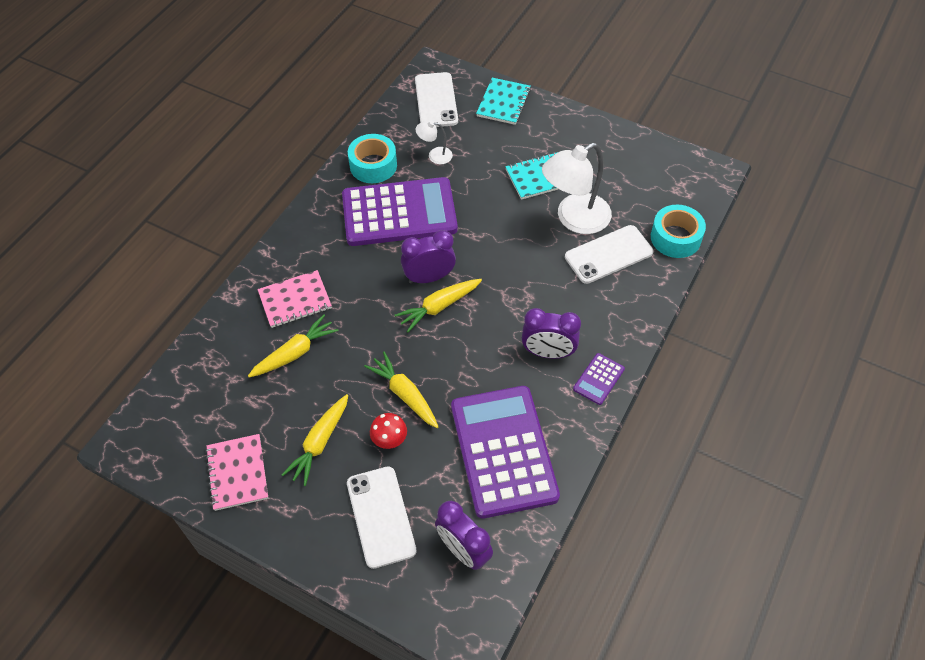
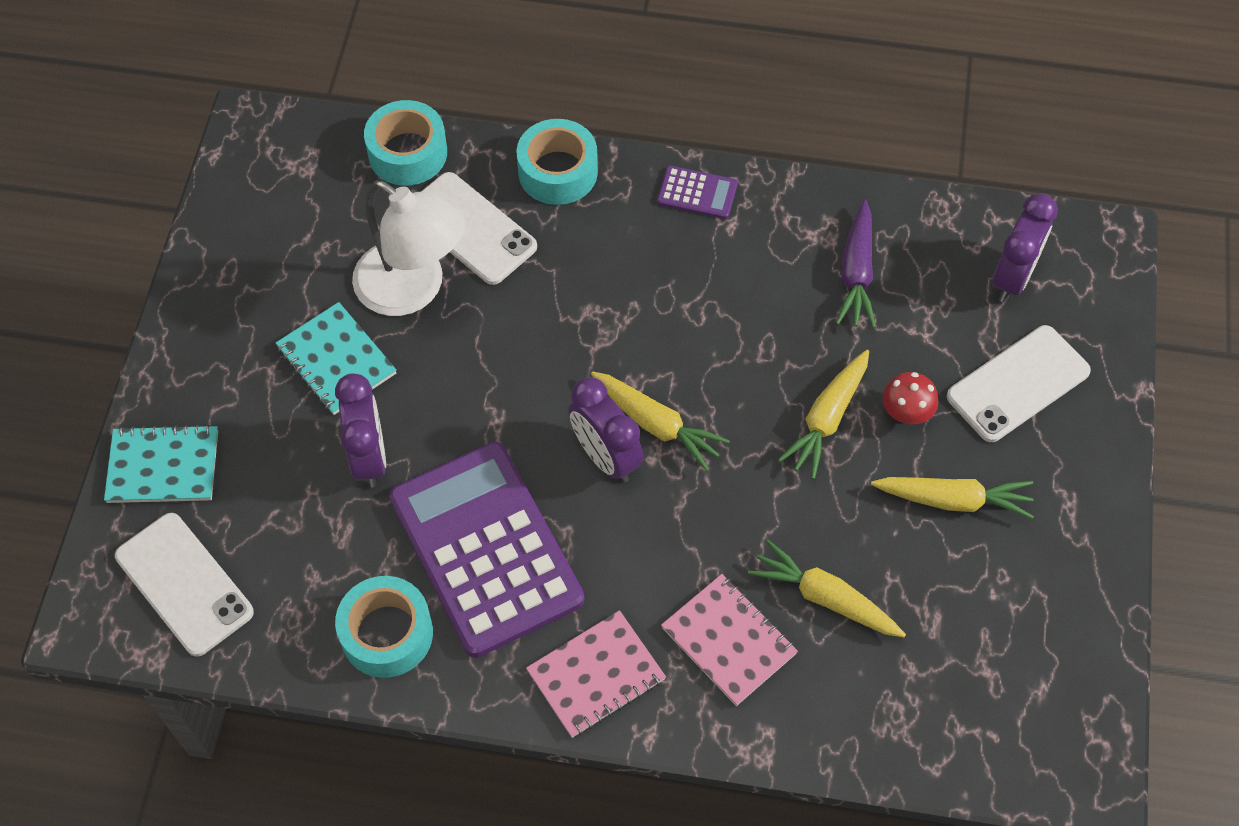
camera: 110 degrees left, 5 degrees up
(237, 473) = (1051, 589): pink notebook -> pink notebook (596, 675)
(435, 155) = (331, 538): white lamp -> none
(436, 100) = (184, 584): white phone -> white phone turned 75 degrees clockwise
(503, 451) = (856, 273): purple calculator -> purple carrot
(548, 353) = (679, 261): purple clock -> purple clock (369, 457)
(639, 308) = (558, 172): none -> turquoise tape

